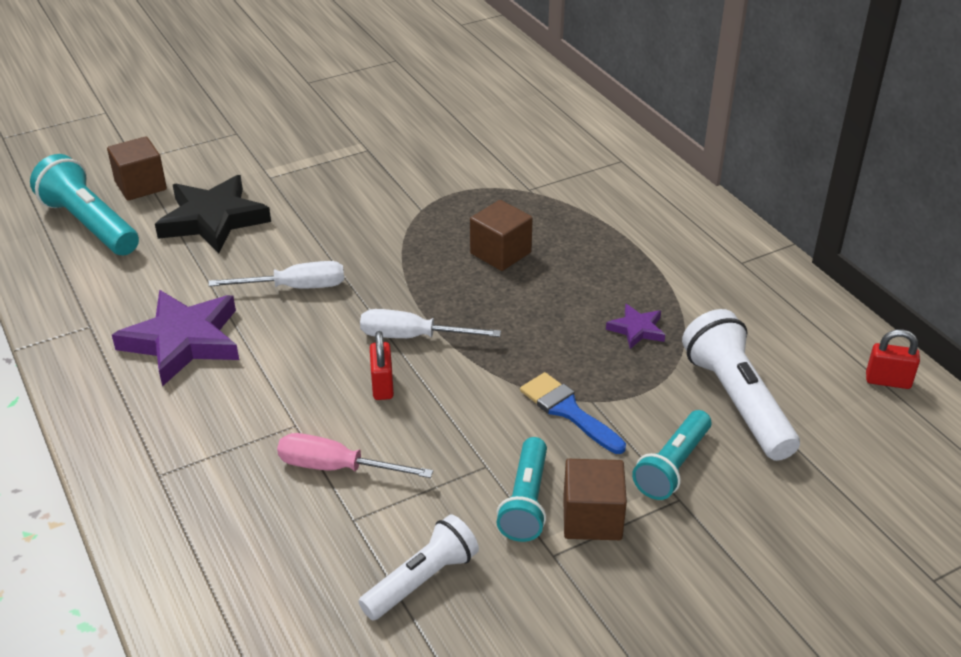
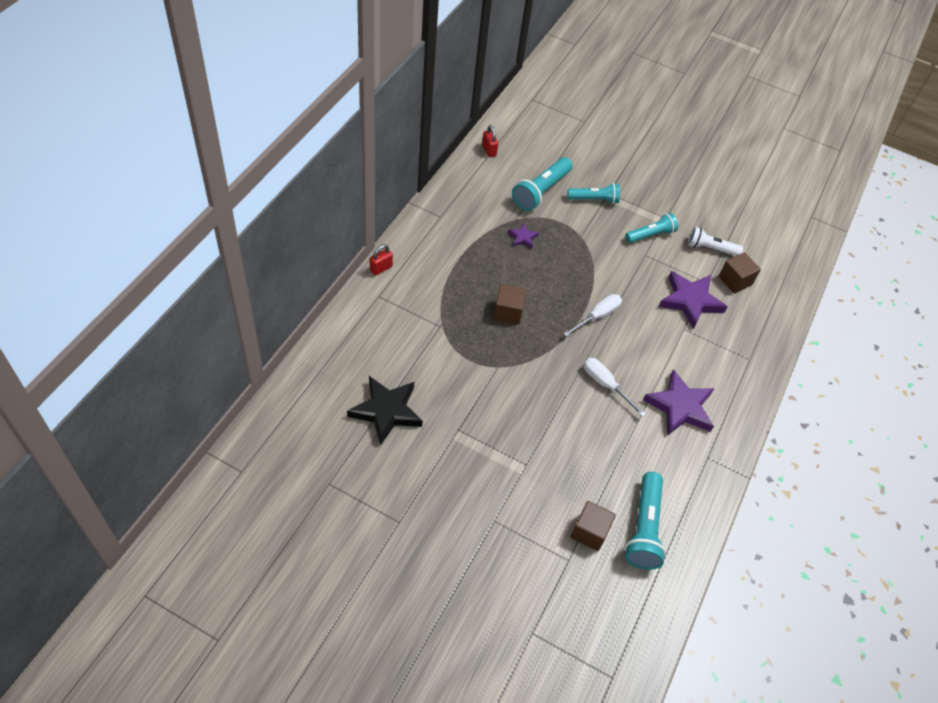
camera: 130 degrees left, 15 degrees up
(213, 220) = (587, 464): black star -> black star (386, 411)
(337, 468) = (690, 301): pink screwdriver -> purple star
(382, 386) = (636, 311): red padlock -> red padlock (381, 268)
(413, 337) = (597, 316): white screwdriver -> white screwdriver turned 105 degrees counterclockwise
(568, 411) = (593, 241): blue brush -> none
(592, 518) = (640, 213): brown cube -> brown cube (735, 280)
(737, 401) = (541, 191): white flashlight -> turquoise flashlight

